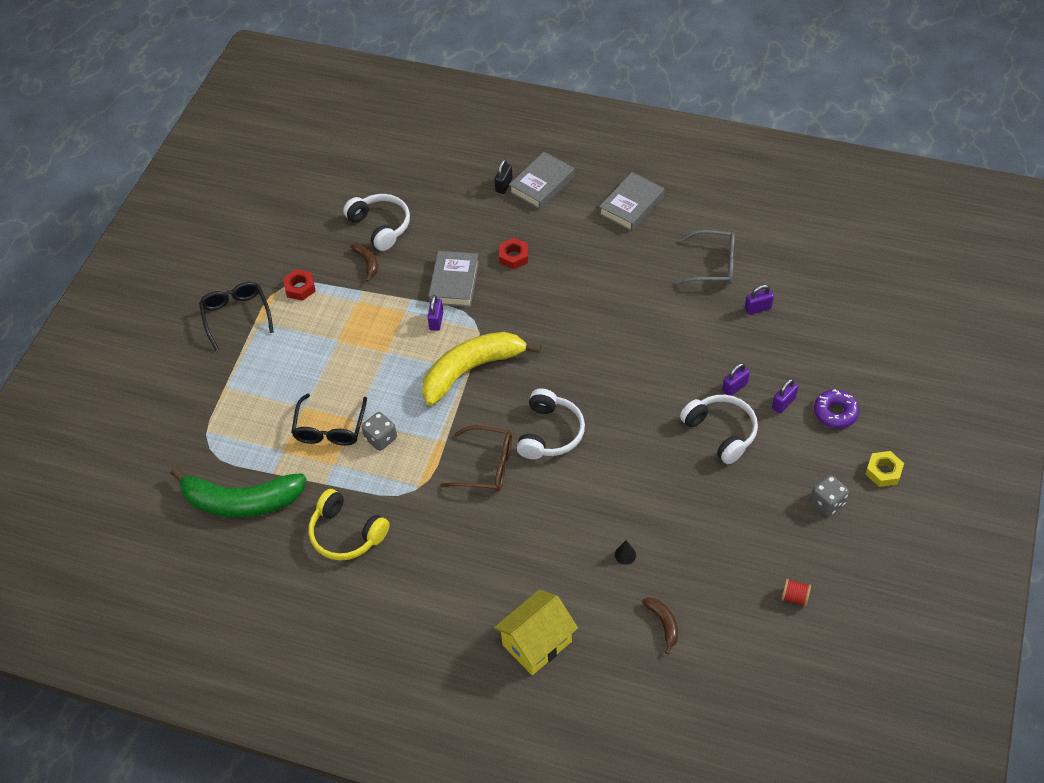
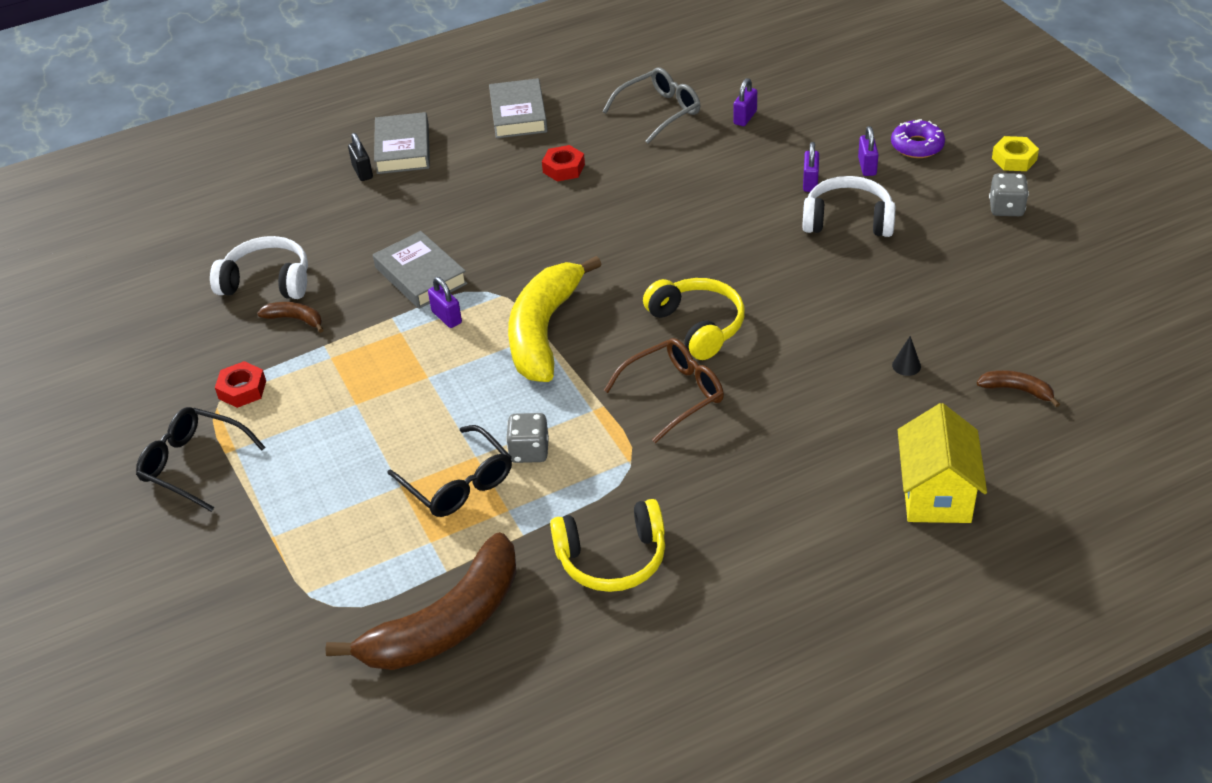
camera: 45 degrees left, 10 degrees down
(241, 501) = (446, 623): green banana -> brown banana
(513, 257) = (455, 218): red nut -> red nut (563, 168)
(550, 433) = (697, 326): white headphones -> yellow headphones
(794, 597) = (1085, 290): red spool -> none

